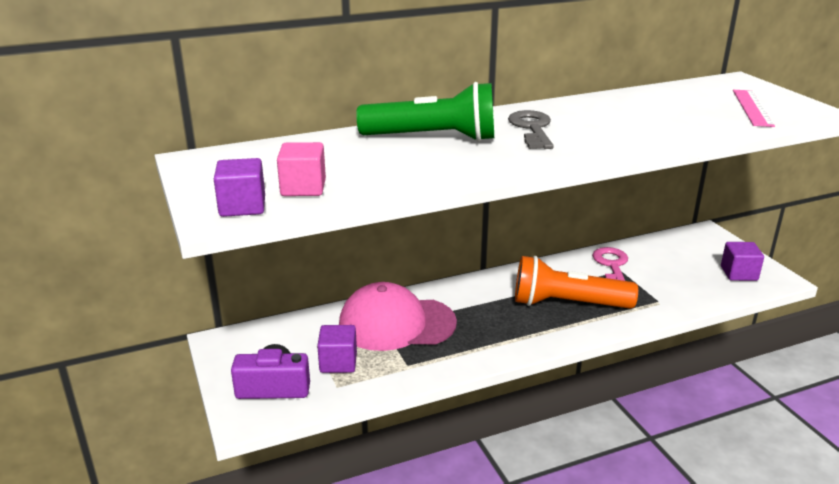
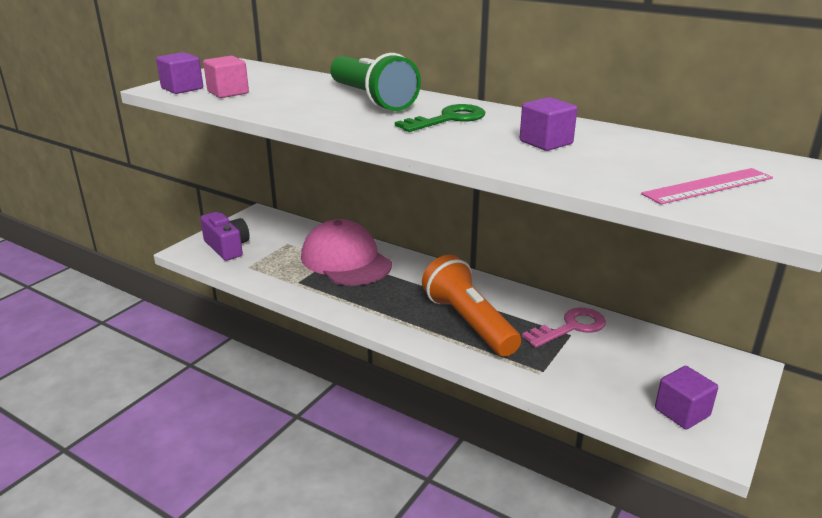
camera: 55 degrees right, 0 degrees up
(338, 362) = (275, 257): purple cube -> purple cube (546, 142)
(532, 128) = (448, 119): grey key -> green key

